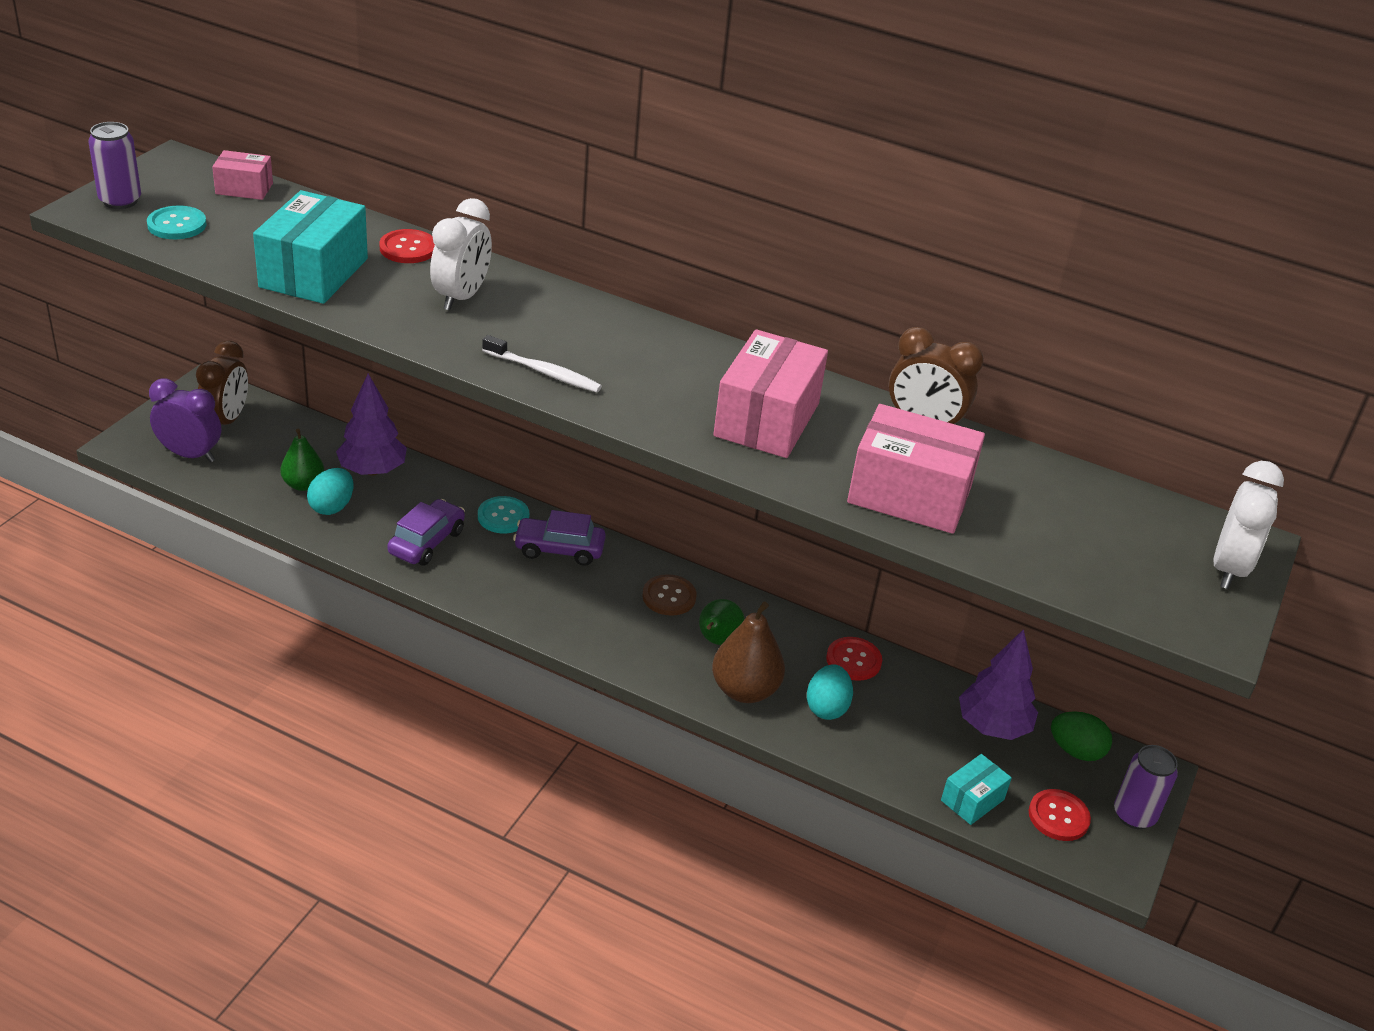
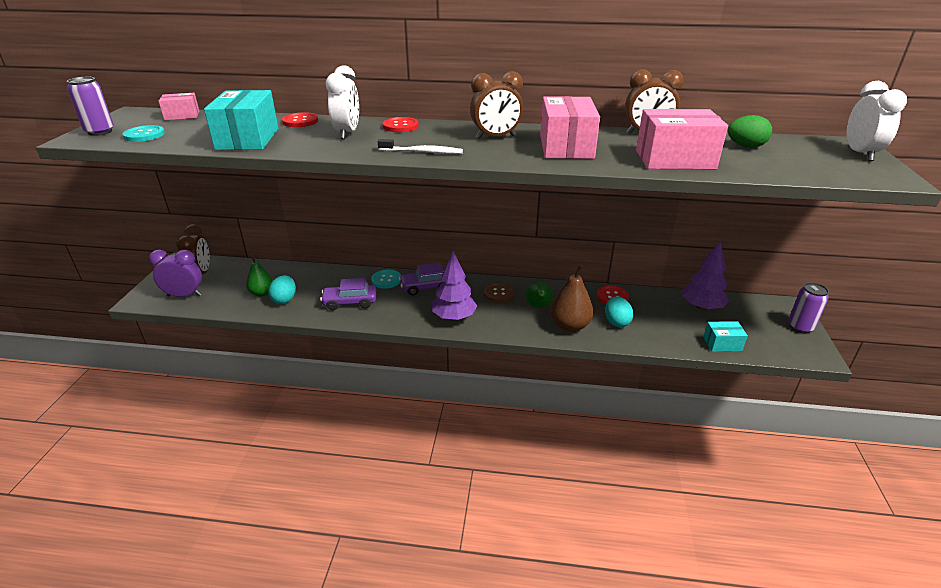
camera: 15 degrees left, 5 degrees down
(372, 470) = (300, 277): purple tree -> purple tree (454, 317)
(427, 542) = (350, 302): purple car -> purple car turned 105 degrees counterclockwise
(676, 367) = (495, 137): none -> brown clock
(972, 800) = (722, 344): turquoise box -> turquoise box turned 60 degrees clockwise
(1058, 816) = (768, 339): red button -> red button (400, 126)
(1076, 751) = (748, 306): green egg -> green egg (745, 146)

